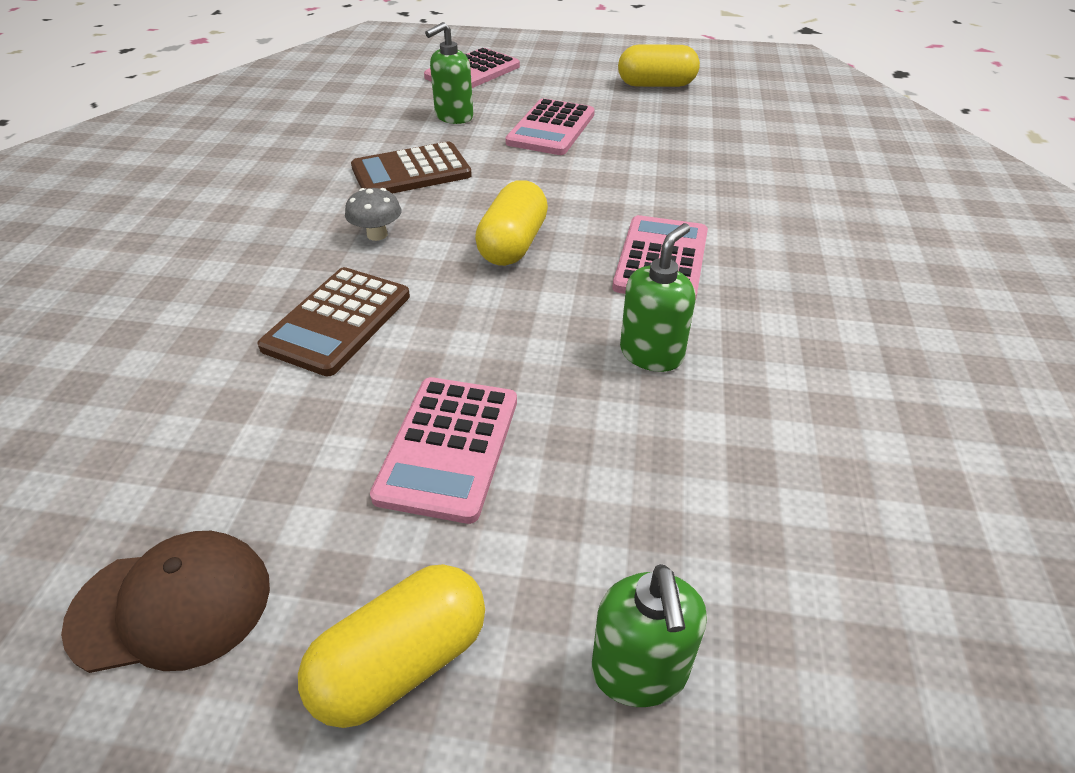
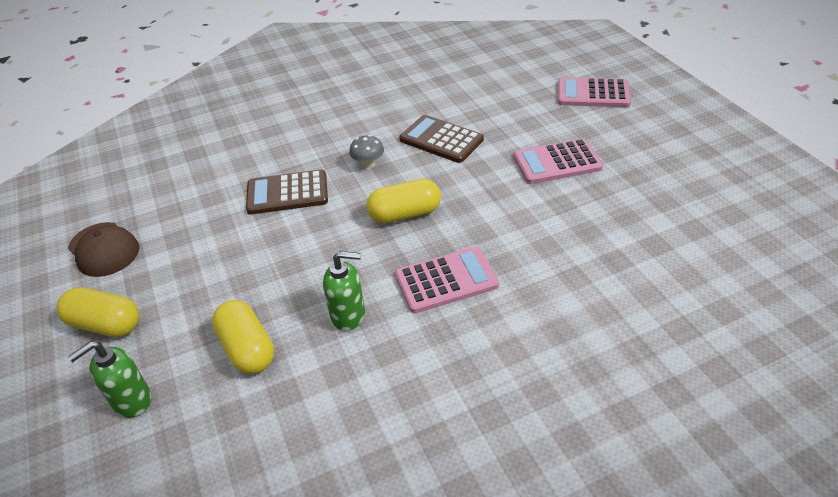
camera: 60 degrees right, 0 degrees up
(448, 447) = (226, 276): pink calculator -> none
(453, 117) = (523, 119): green soap dispenser -> none
(656, 85) = (690, 176): yellow capsule -> yellow capsule (247, 349)

